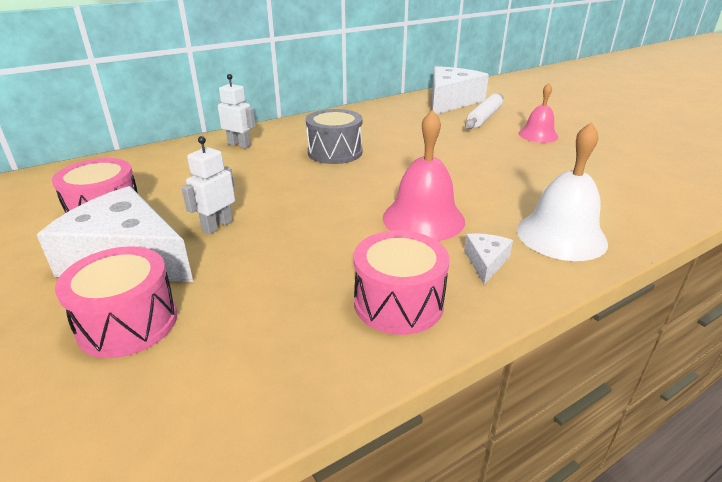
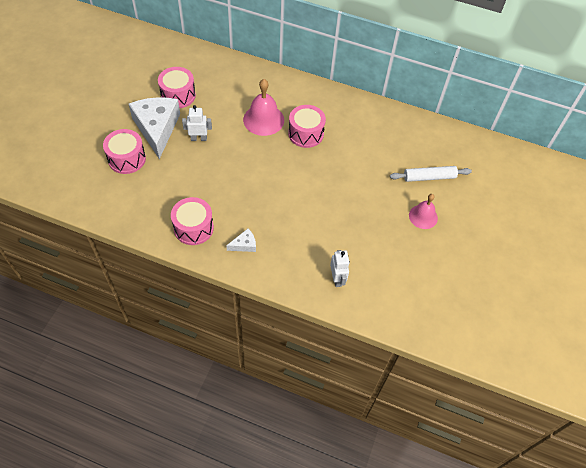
camera: 50 degrees right, 25 degrees up
(239, 145) = (278, 89): white robot -> white robot (337, 279)
(335, 152) = (306, 134): grey drum -> pink drum
(423, 219) = (264, 206): pink bell -> pink bell (263, 120)
(451, 101) = (445, 146): white cheese -> none
(561, 236) = (291, 265): white bell -> none

